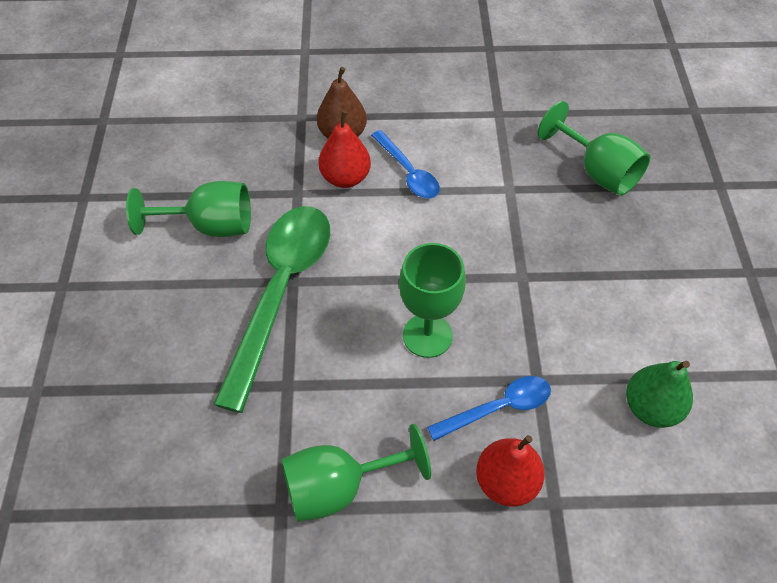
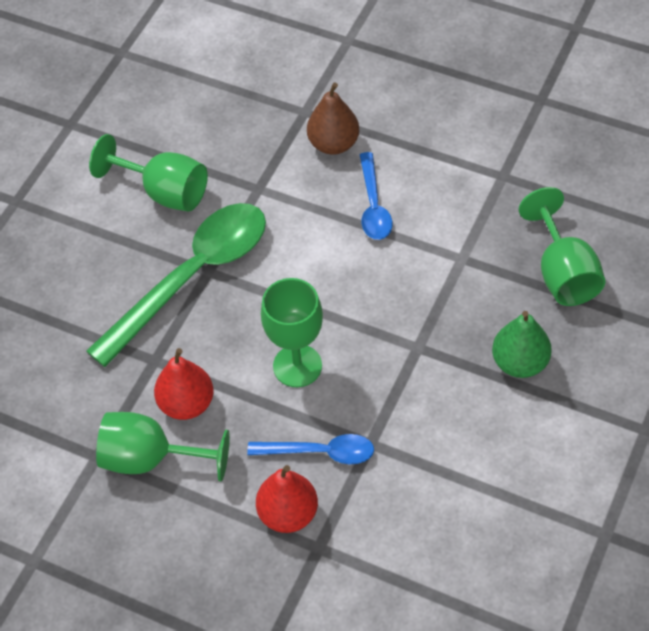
camera: 30 degrees right, 0 degrees up
(345, 178) = (311, 189): red pear -> red pear (187, 404)
(651, 408) = (456, 509): green pear -> green pear (519, 363)

